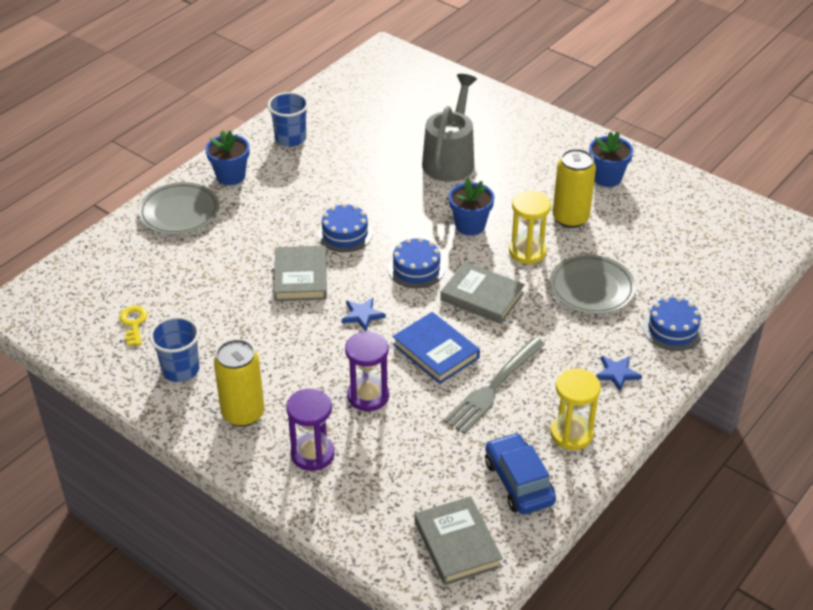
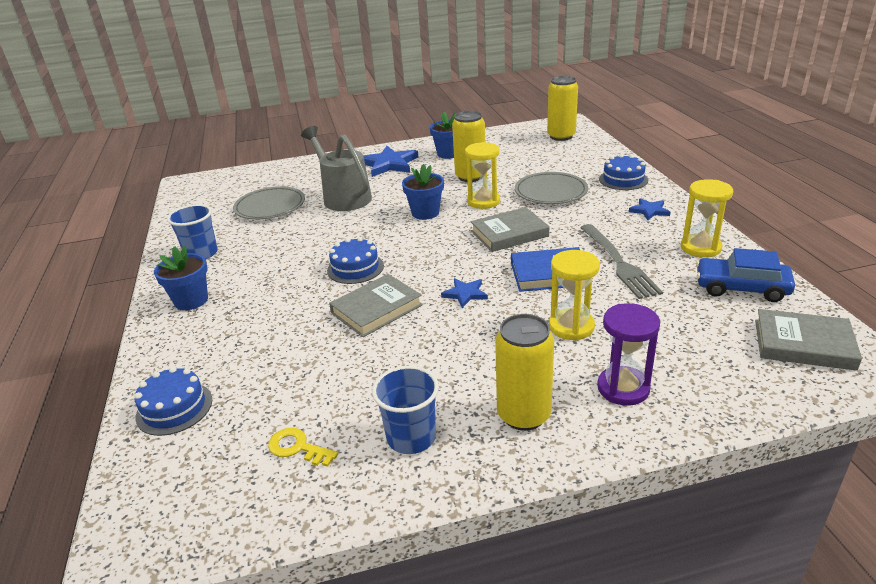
camera: 50 degrees left, 10 degrees down
(179, 212) = (186, 349): grey plate -> grey plate (270, 207)
(301, 277) = (376, 309): grey book -> grey book turned 75 degrees counterclockwise
(368, 396) = (571, 326): purple hourglass -> yellow hourglass
(416, 269) = (442, 250): blue cake -> blue cake (174, 408)
(543, 150) = (389, 164): none -> blue star
(739, 239) = (561, 136): none -> yellow can

